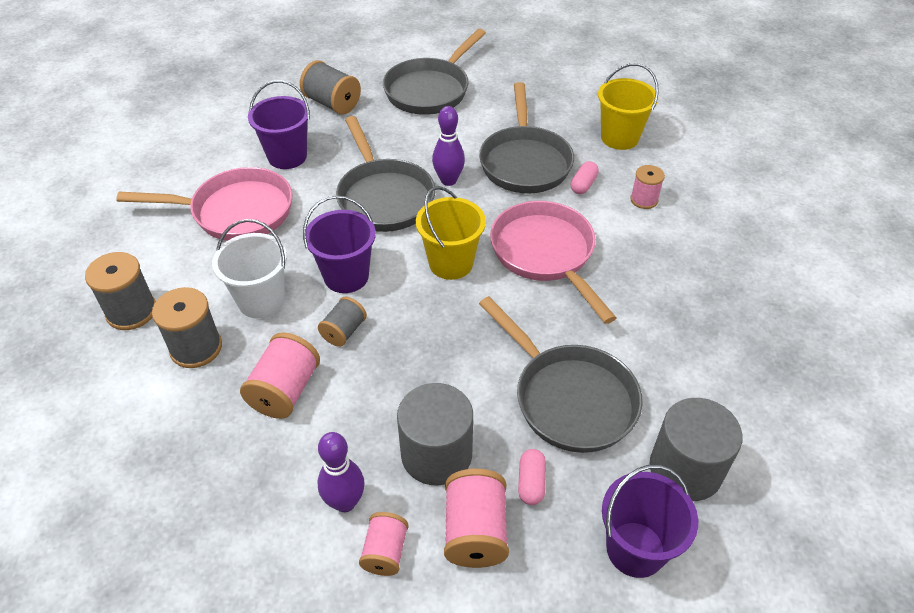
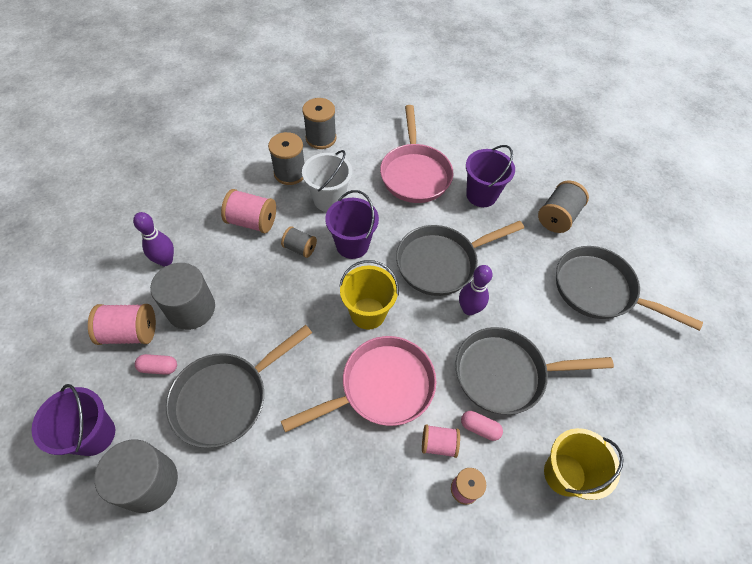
camera: 85 degrees right, 10 degrees up
(385, 552) = (128, 284): pink spool -> pink spool (438, 444)

